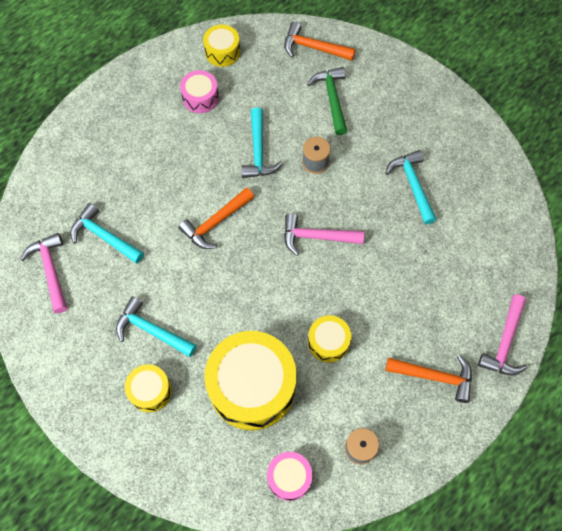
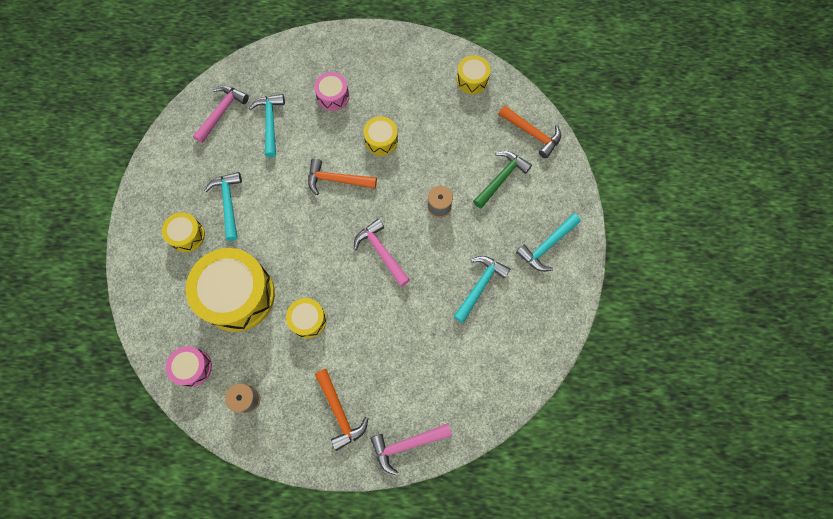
camera: 50 degrees right, 5 degrees up
(200, 97) = (423, 95): pink drum -> pink drum (333, 96)
(211, 160) = (381, 140): none -> yellow drum
(258, 151) = (414, 164): turquoise hammer -> turquoise hammer (546, 246)
(313, 47) = (532, 134): orange hammer -> orange hammer turned 150 degrees clockwise

